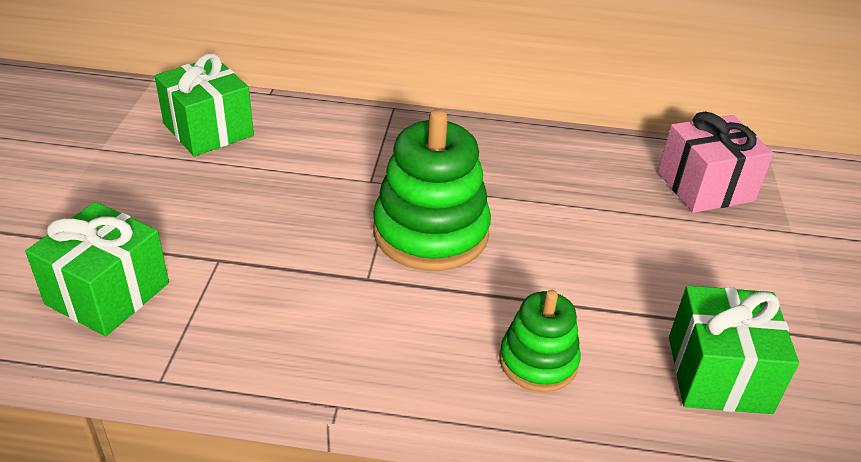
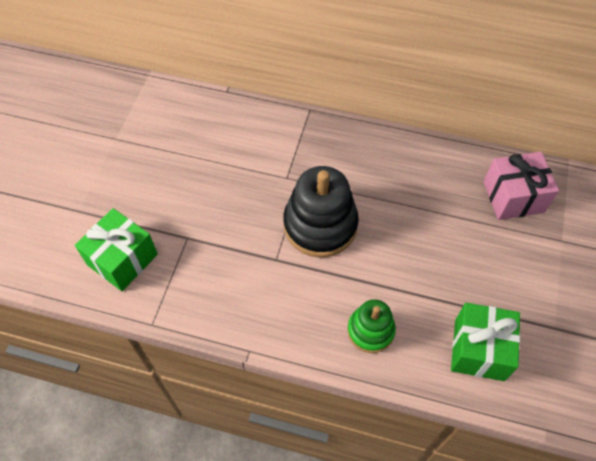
camera: 10 degrees right, 20 degrees up
(208, 130) = (184, 125): green gift -> none
(431, 232) = (320, 225): green stacking toy -> black stacking toy

